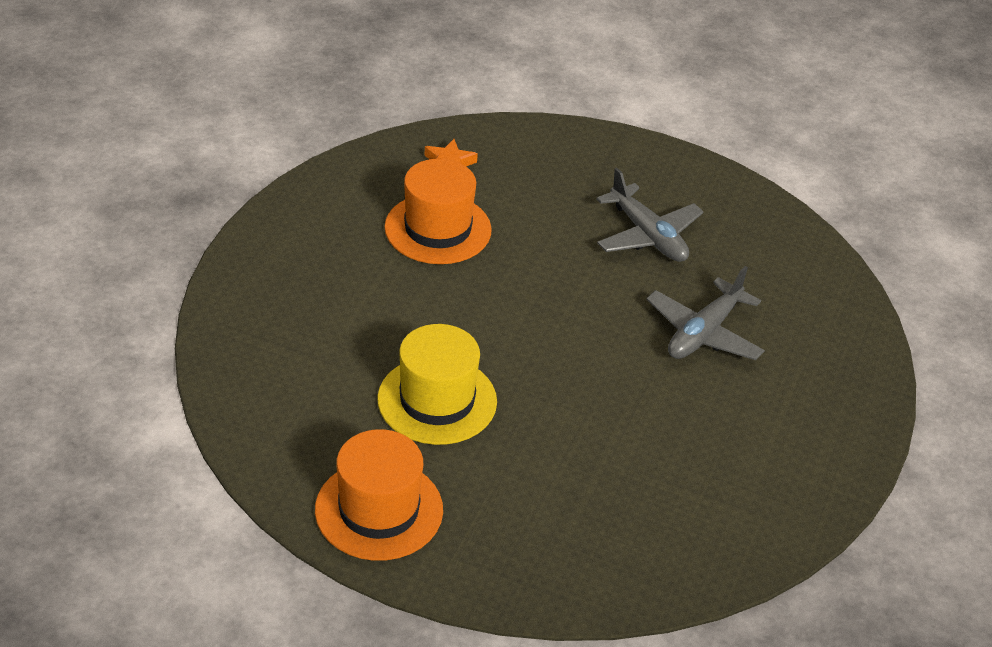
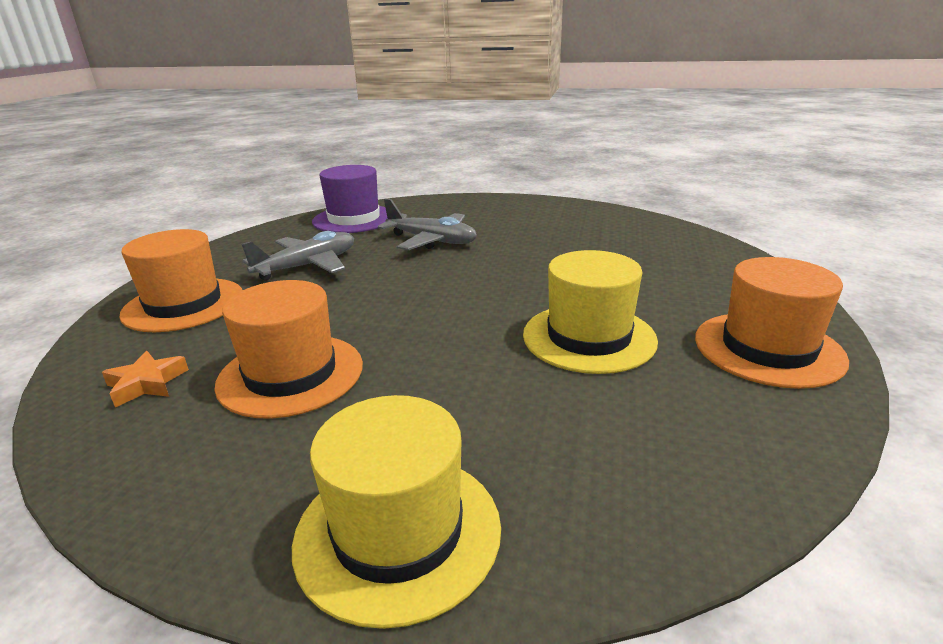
camera: 95 degrees left, 15 degrees down
(266, 269) = (398, 532): none -> yellow hat
(576, 165) = (184, 304): none -> orange hat
(798, 273) = (354, 219): none -> purple hat

